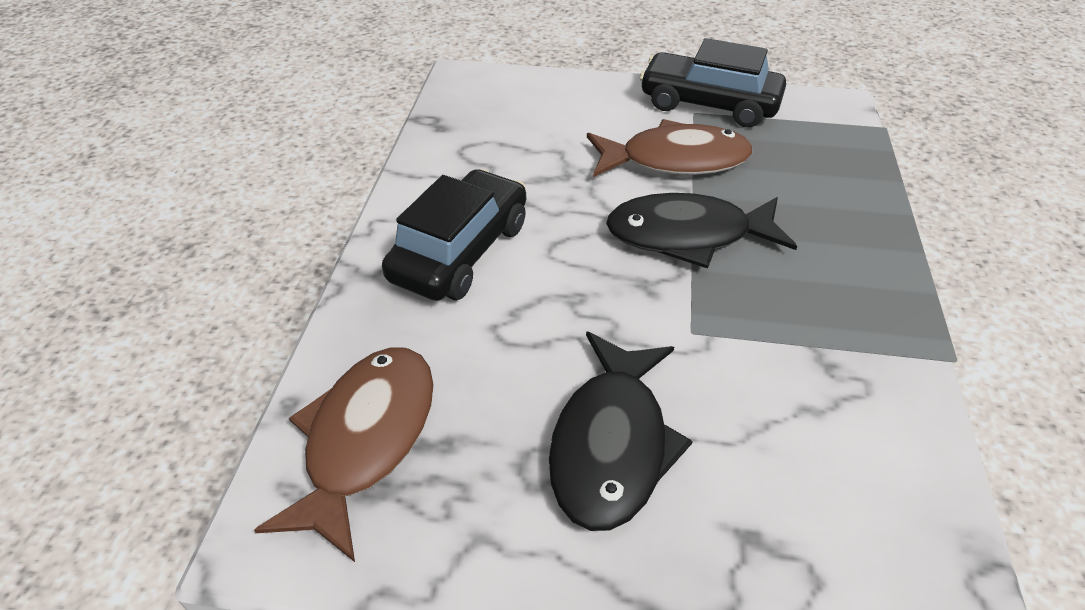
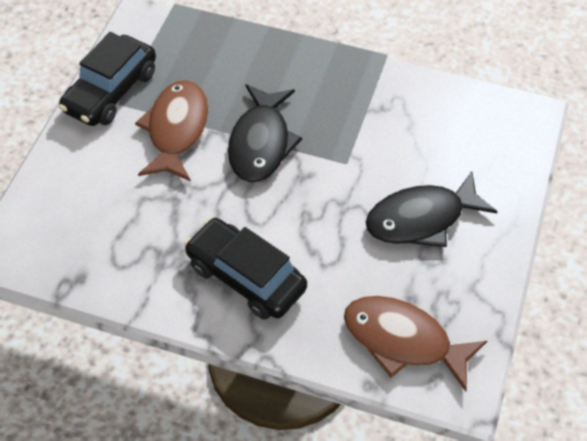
camera: 80 degrees left, 10 degrees up
(611, 444) = (421, 219): black fish -> black fish turned 135 degrees clockwise

